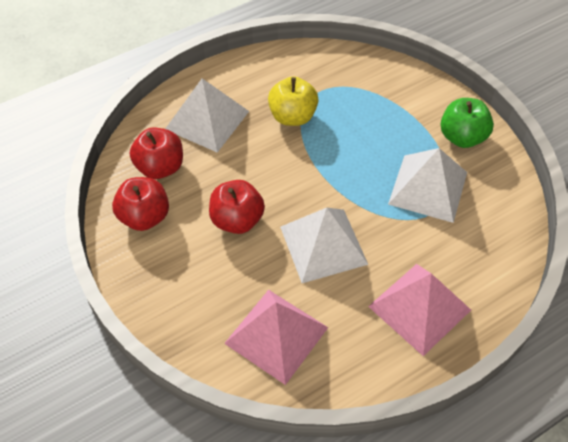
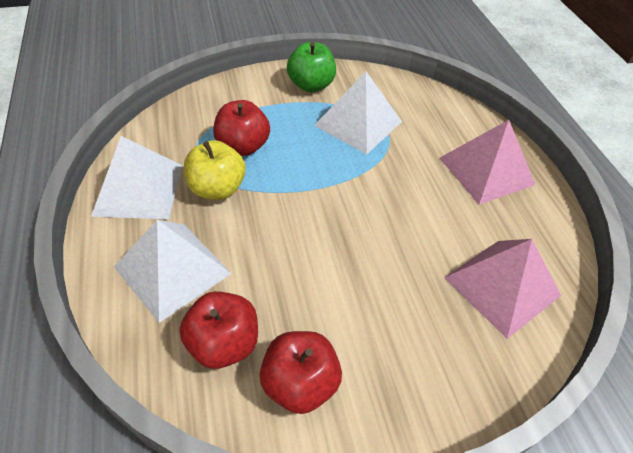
camera: 75 degrees left, 5 degrees down
(237, 220) = (342, 280): red apple -> red apple (242, 146)
(323, 245) = (400, 215): white pyramid -> white pyramid (138, 189)

